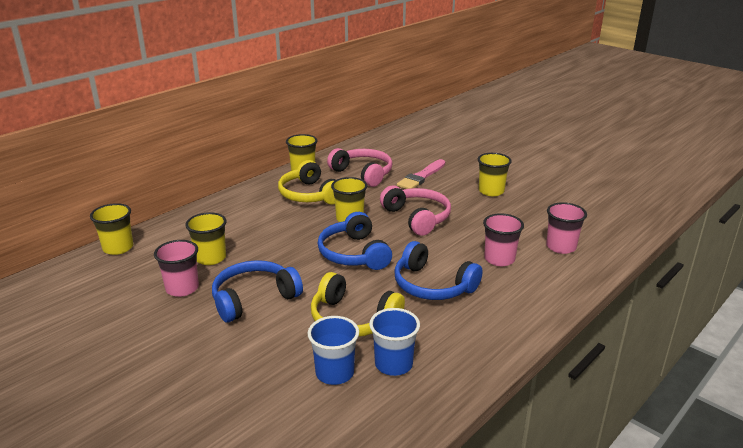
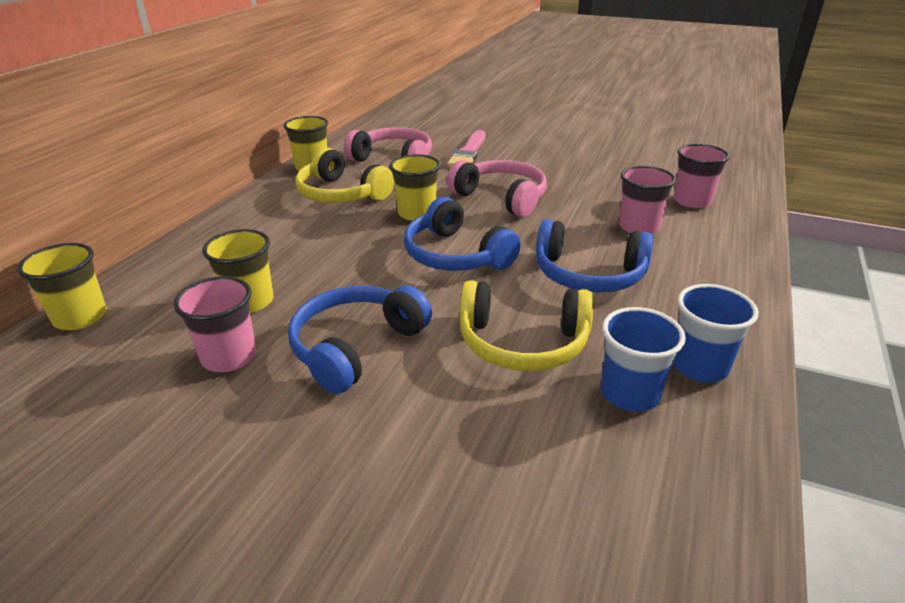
camera: 20 degrees left, 5 degrees up
(334, 373) = (559, 430): blue cup -> blue cup (699, 366)
(491, 191) = (562, 156): yellow cup -> none

